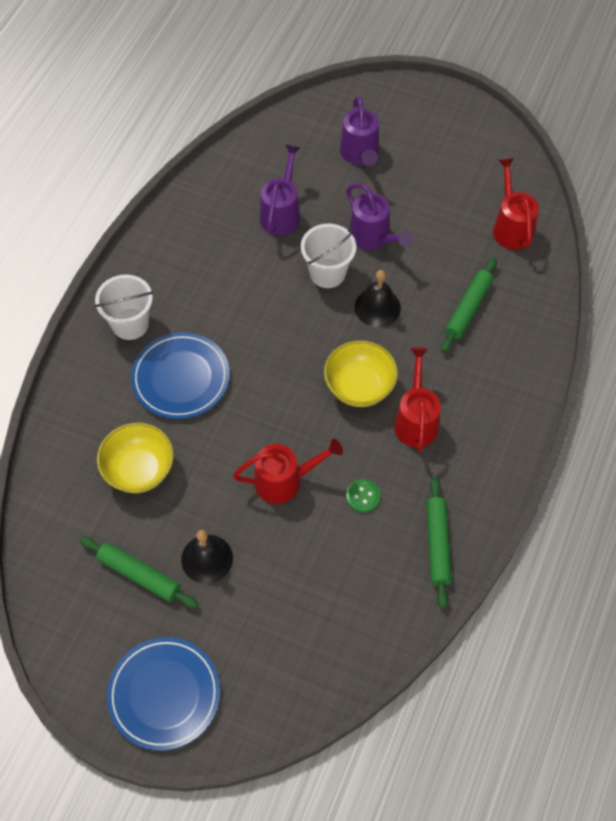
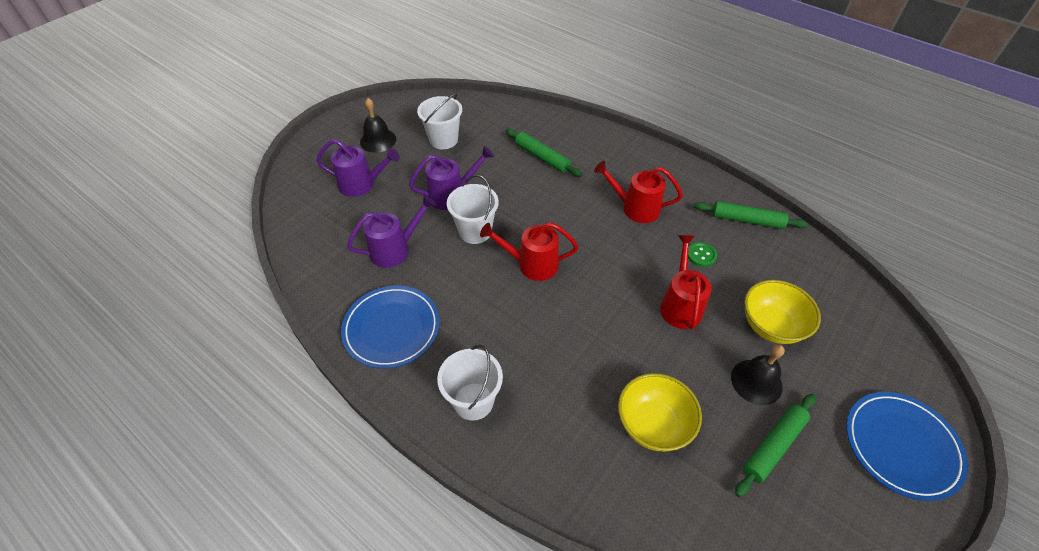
camera: 75 degrees left, 10 degrees down
(181, 378) = (553, 366): blue plate -> blue plate (391, 328)
(281, 213) = (395, 249): purple watering can -> purple watering can turned 120 degrees clockwise
(359, 387) = (596, 235): yellow bowl -> yellow bowl (771, 326)
(377, 307) = (522, 207): black bell -> black bell (378, 140)
(460, 204) = (443, 140): none -> white bucket
(511, 227) = (477, 119): red watering can -> red watering can (531, 264)

